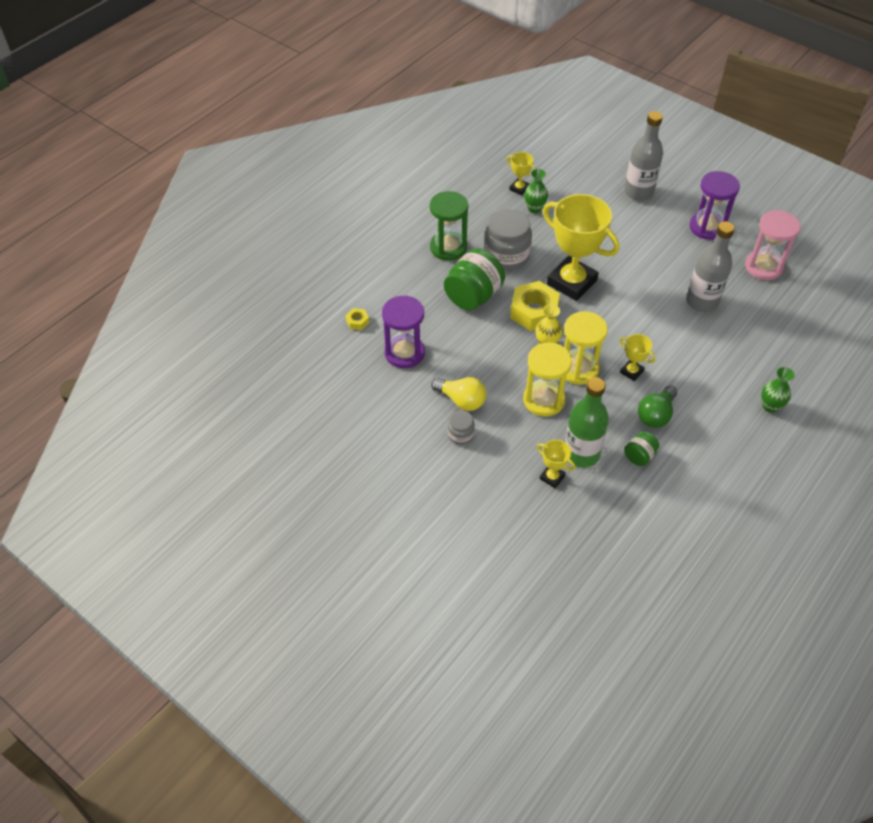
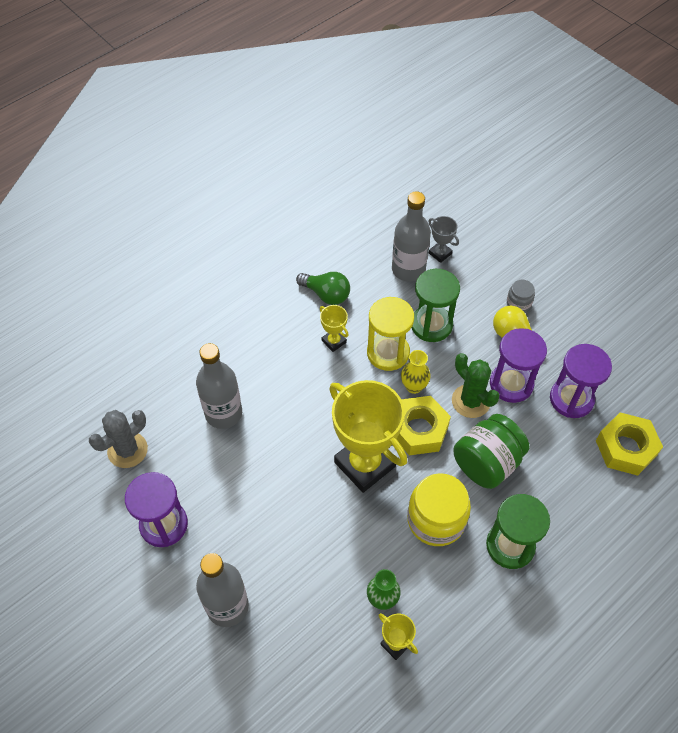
camera: 170 degrees left, 5 degrees up
(357, 321) = (625, 448): yellow nut -> yellow nut, size x2.21
(460, 358) = (511, 384): none -> purple hourglass
(494, 339) = (471, 401): none -> green cactus
(506, 255) = (436, 520): grey jar -> yellow jar
(544, 400) = (431, 325): yellow hourglass -> green hourglass
(552, 477) = (440, 253): yellow trophy -> grey trophy
(581, 454) = (408, 269): green bottle -> grey bottle
(639, 456) = (355, 260): green jar -> none
(656, 415) = (326, 294): green light bulb -> green light bulb turned 75 degrees clockwise
(763, 267) = (127, 450): pink hourglass -> grey cactus
(770, 406) = (213, 287): green vase -> none

